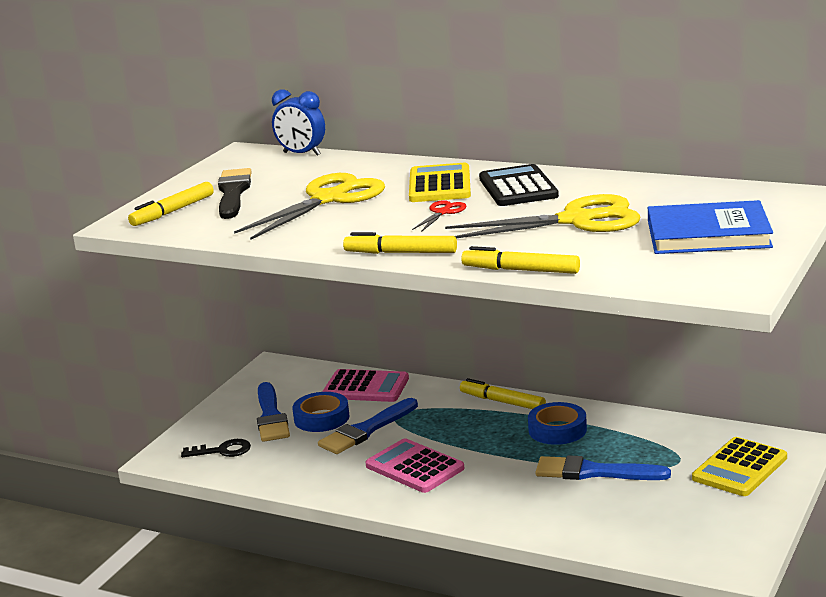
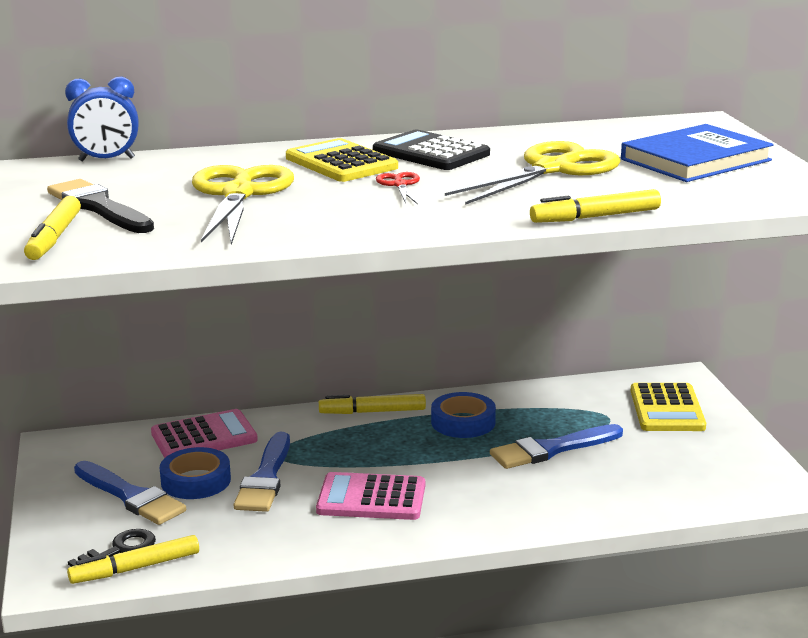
camera: 40 degrees left, 0 degrees up
(401, 253) = (436, 226): yellow marker -> yellow marker (135, 568)

